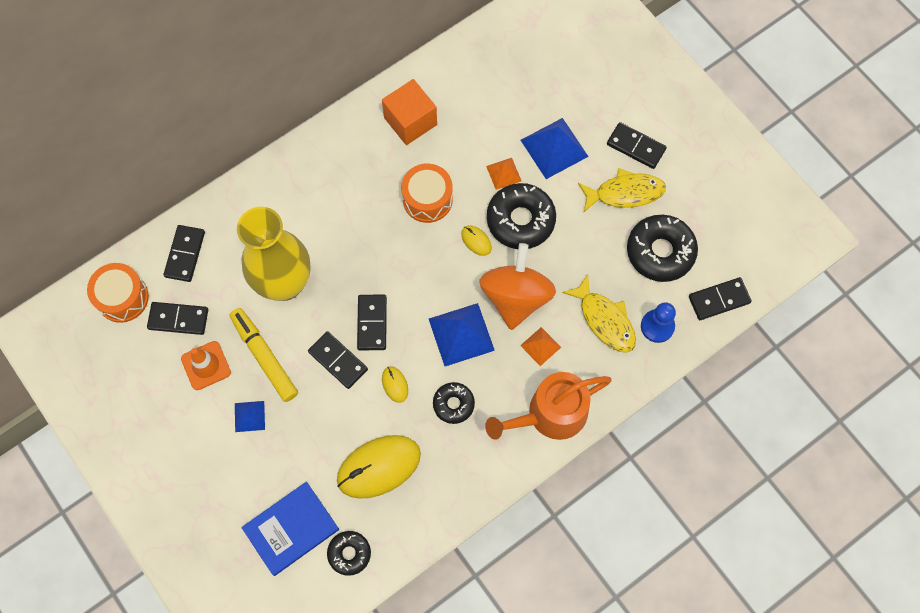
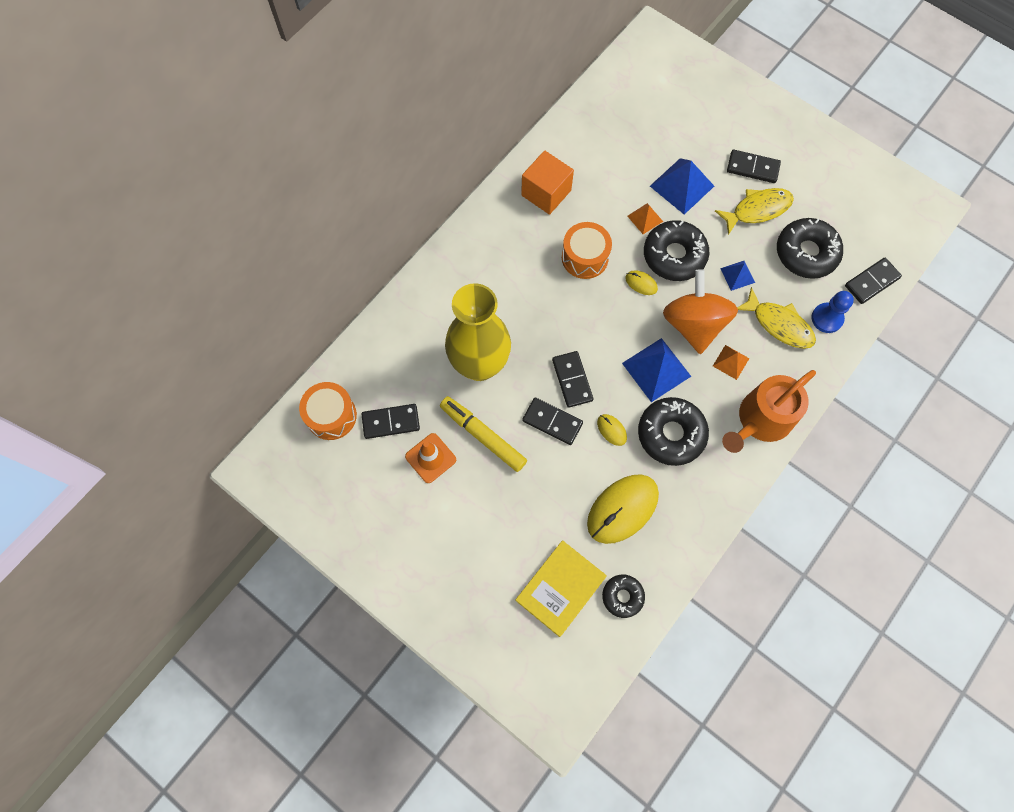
camera: 15 degrees left, 0 degrees up
(185, 254) = (377, 361): black domino -> none
(249, 416) = (487, 494): blue pyramid -> blue pyramid (737, 275)
(291, 529) = (560, 588): blue book -> yellow book
(453, 404) = (671, 434): black donut -> black donut, size x1.74

